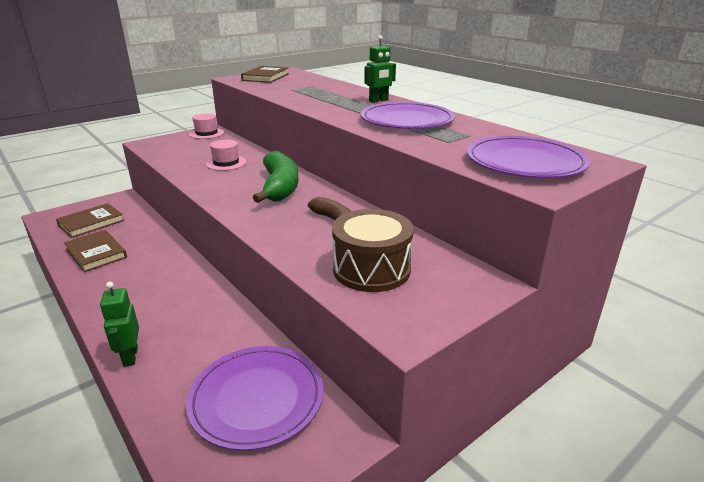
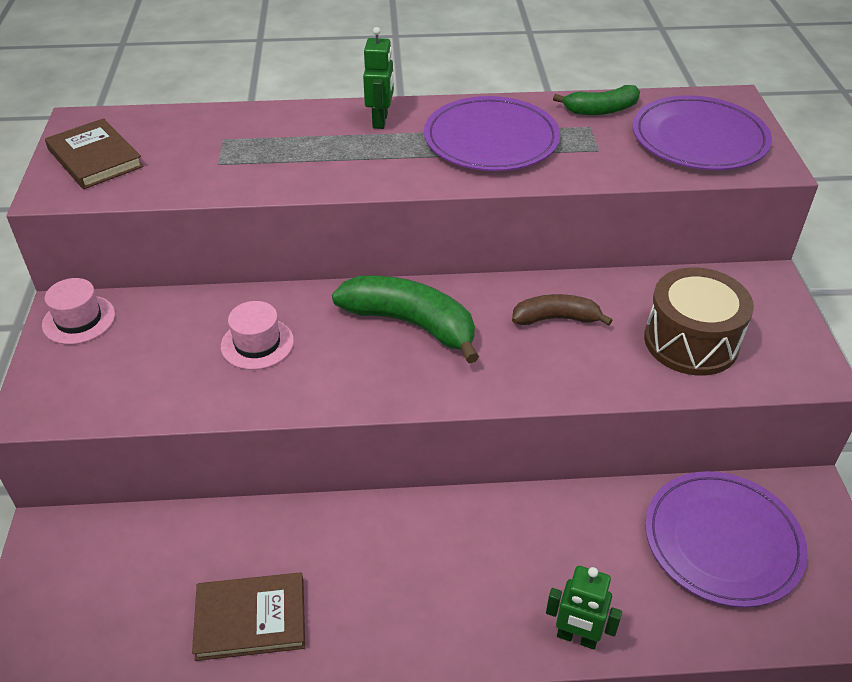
camera: 55 degrees left, 15 degrees up
(91, 223) = (117, 603): brown book -> none
(495, 134) = (601, 110): none -> green banana

